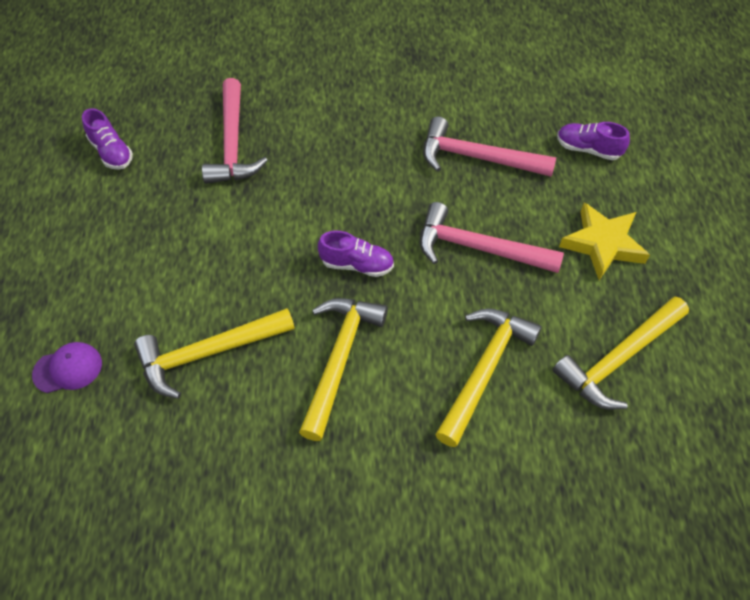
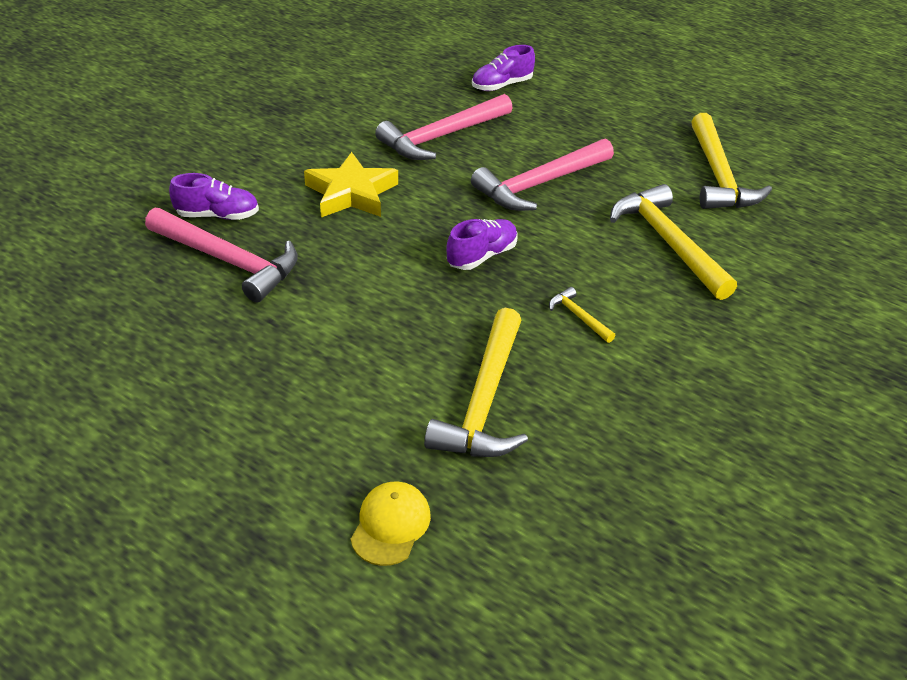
camera: 55 degrees left, 15 degrees down
(68, 369) = (390, 525): purple cap -> yellow cap
(111, 152) = (112, 353): purple shoe -> purple shoe (218, 215)
(340, 359) = (579, 316): yellow hammer -> yellow hammer, size x0.44
(603, 244) = (603, 127): yellow star -> yellow star (351, 193)

